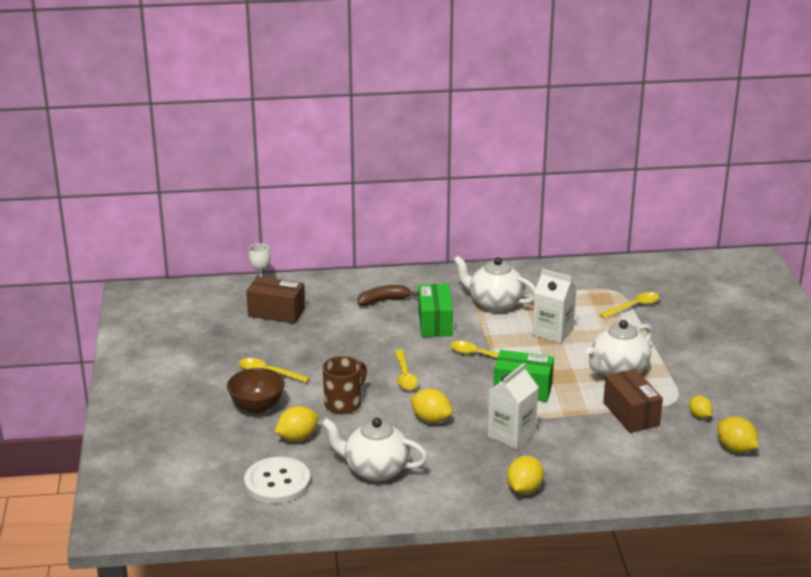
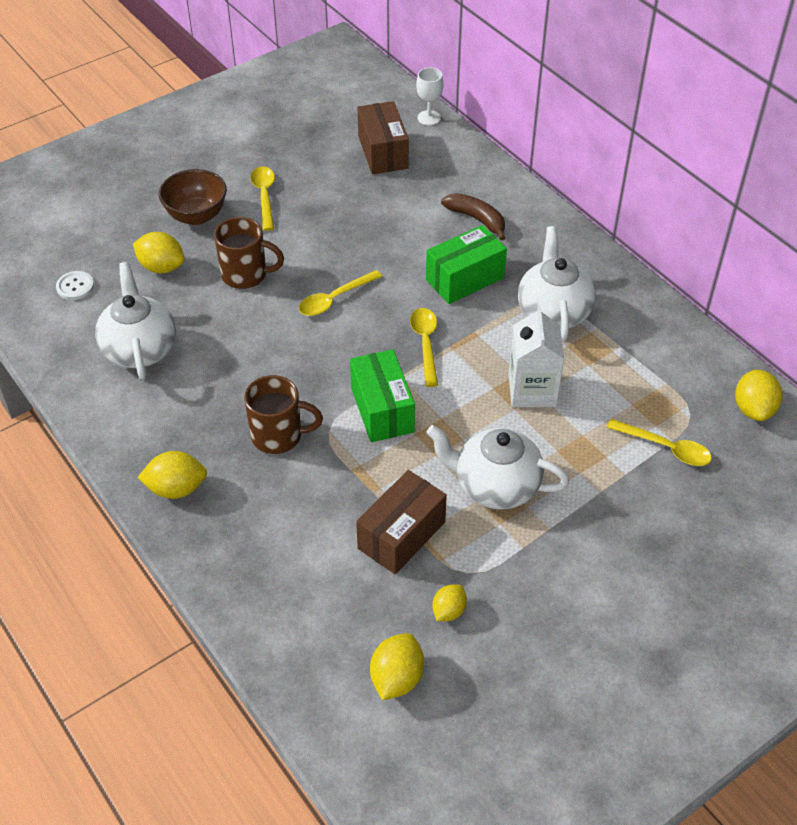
camera: 60 degrees right, 20 degrees up
(277, 482) = (75, 286): white button -> white button, size x0.49
(431, 419) = (263, 355): yellow lemon -> yellow lemon (753, 409)
(511, 435) = (278, 436): white carton -> brown mug

